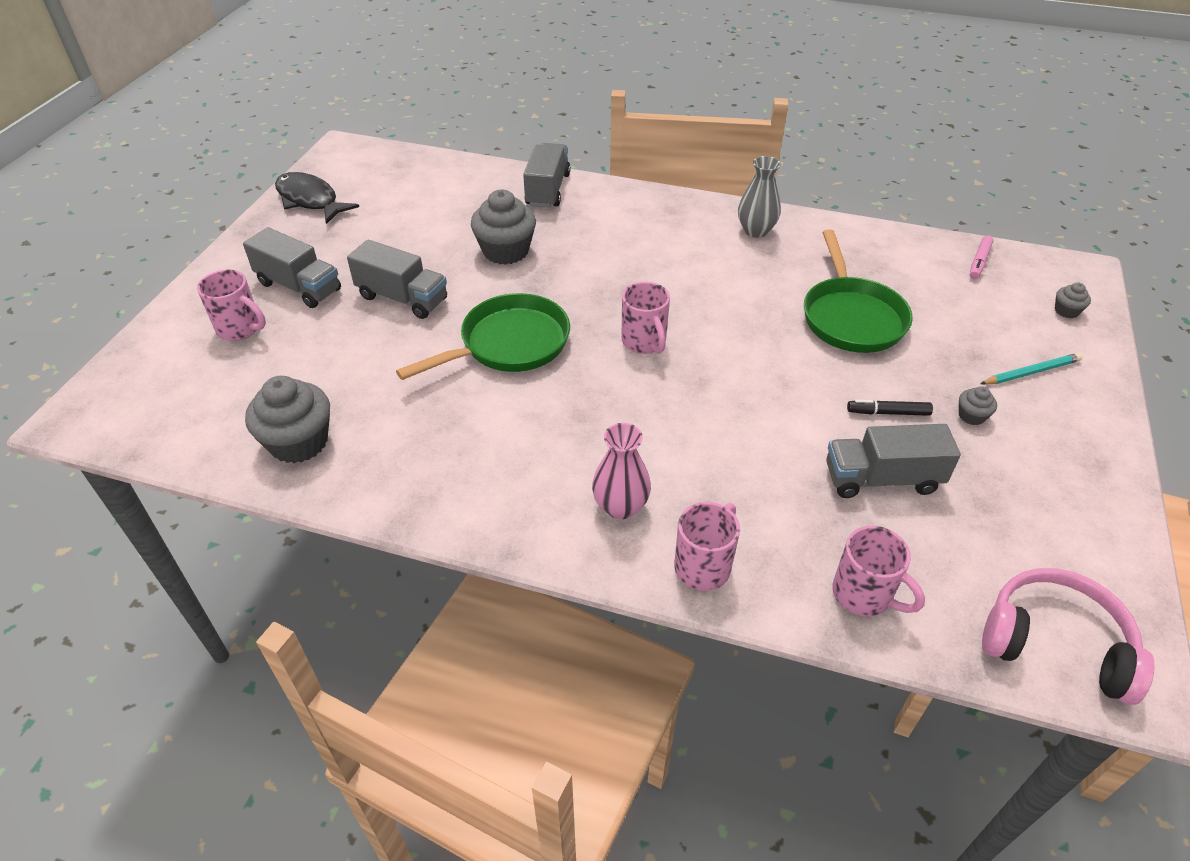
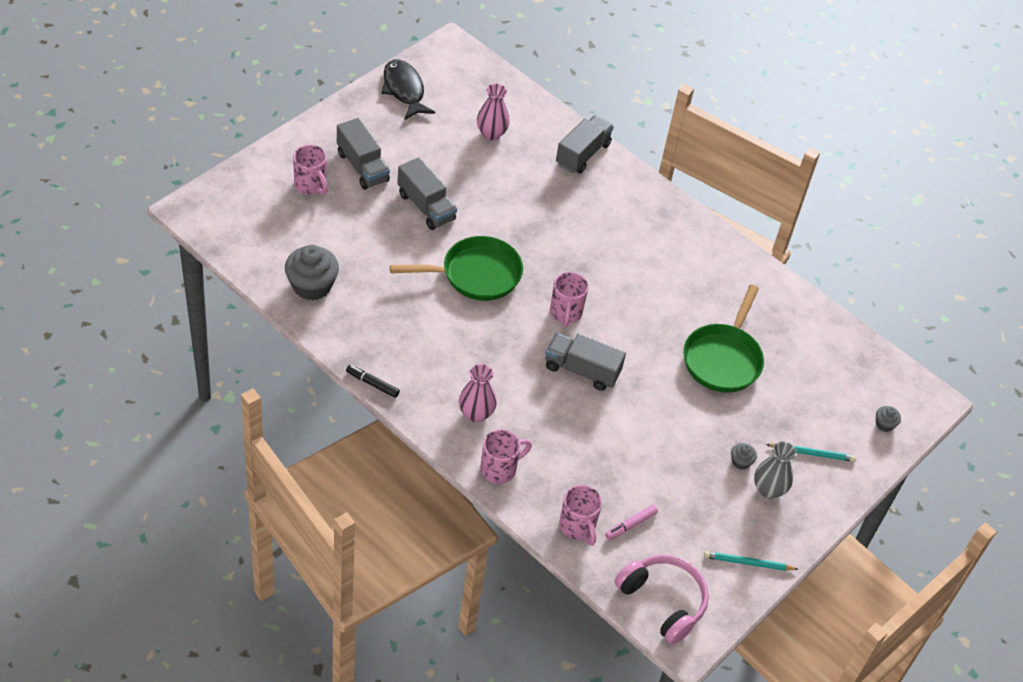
camera: 20 degrees right, 5 degrees up
(435, 205) = (491, 133): none -> pink vase
(506, 251) = (518, 197): grey cupcake -> none
(756, 231) = (713, 259): grey vase -> grey vase (768, 489)
(882, 479) = (646, 471): grey truck -> grey truck (581, 370)
(888, 412) = (687, 434): black marker -> black marker (372, 384)
(979, 262) = (859, 359): pink marker -> pink marker (630, 525)
(1096, 533) = (748, 563): none -> turquoise pencil

